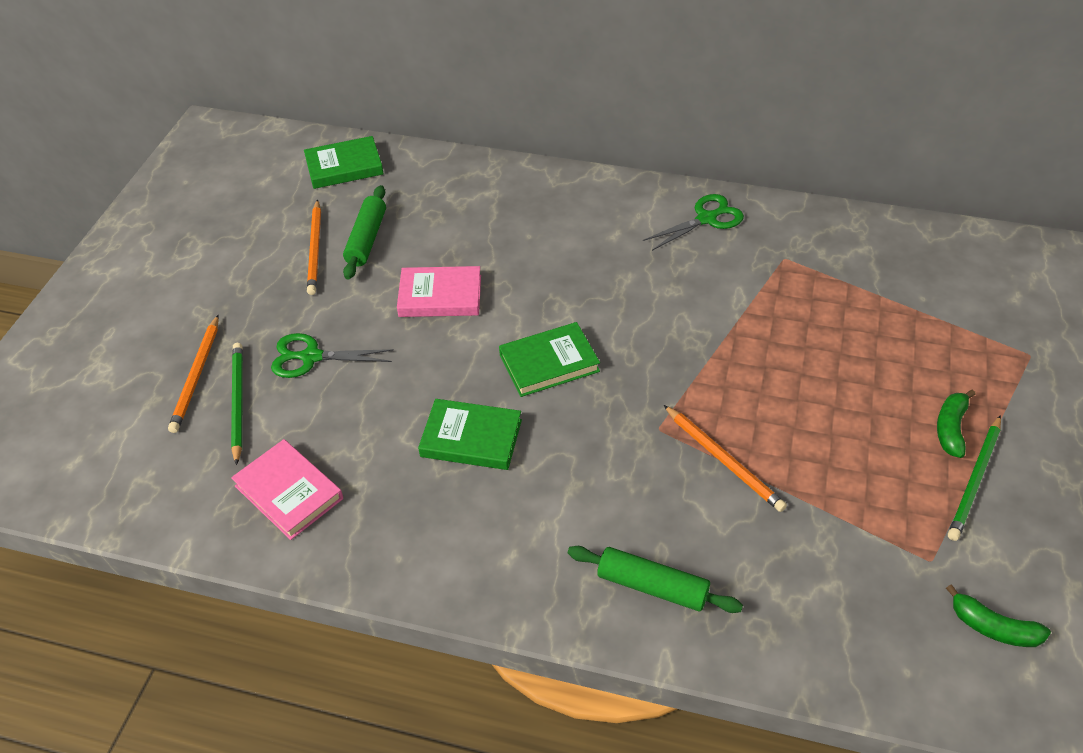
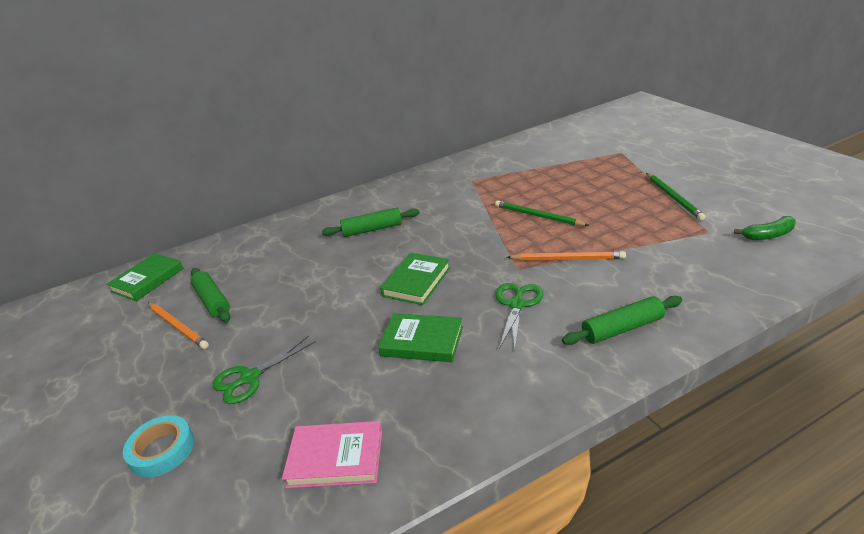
camera: 40 degrees left, 15 degrees down
(197, 376) = (162, 450): orange pencil -> turquoise tape
(238, 402) = (221, 440): green pencil -> green pencil (538, 216)
(440, 296) = (304, 295): pink book -> none
(471, 438) = (422, 341): green book -> green book turned 45 degrees clockwise
(592, 254) = (372, 229): none -> green rolling pin
(706, 219) = (412, 187): green scissors -> green scissors (517, 304)
(951, 428) = (635, 189): green banana -> none

